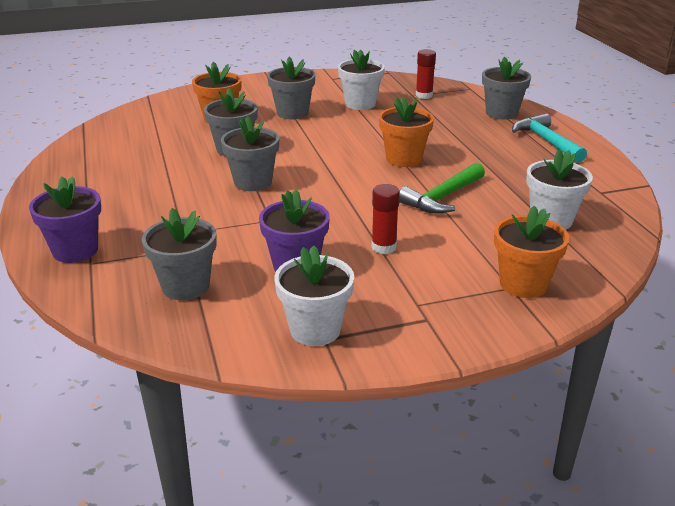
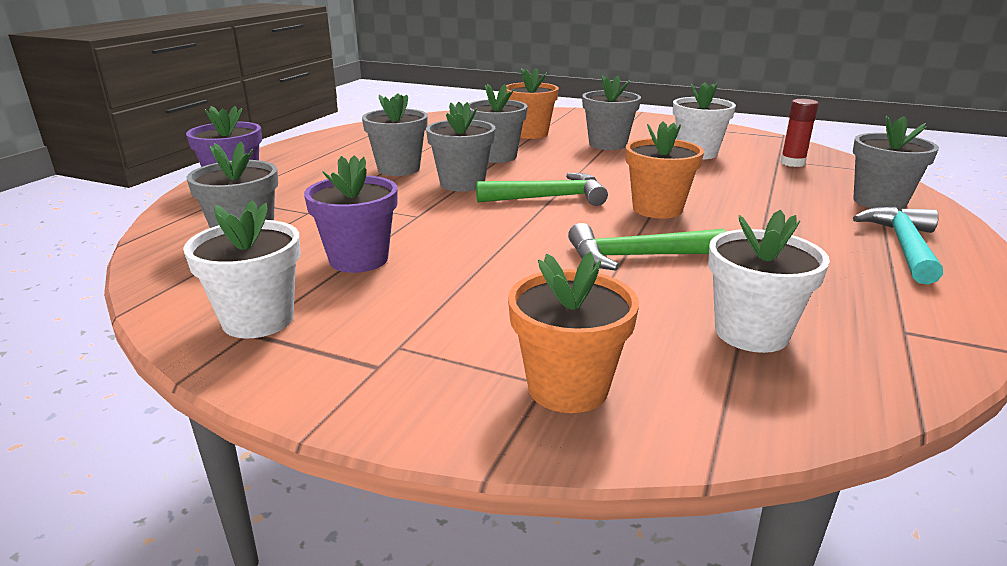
camera: 40 degrees right, 5 degrees down
(180, 186) = (399, 169): none -> grey flower pot
(330, 173) = (549, 198): none -> green hammer
(384, 247) = (474, 277): red glue stick -> none

